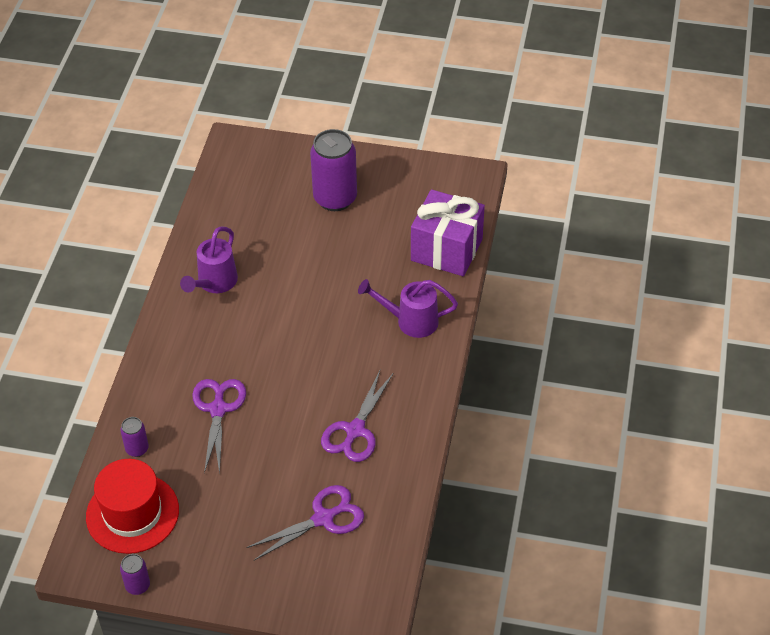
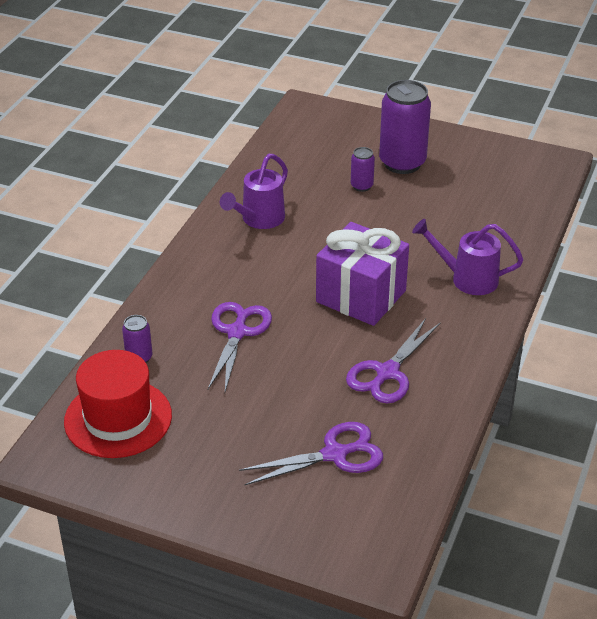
camera: 10 degrees right, 10 degrees down
(138, 585) = (105, 491): purple can -> purple can (361, 186)
(446, 249) = (516, 220): purple gift -> purple gift (361, 296)

